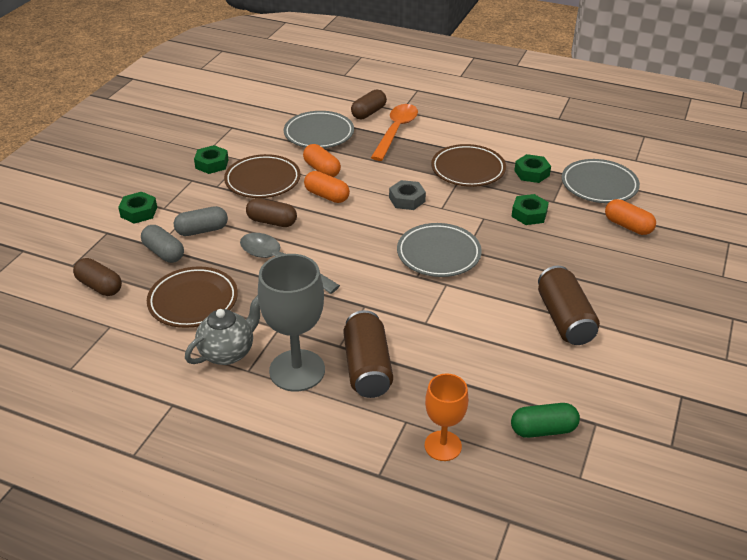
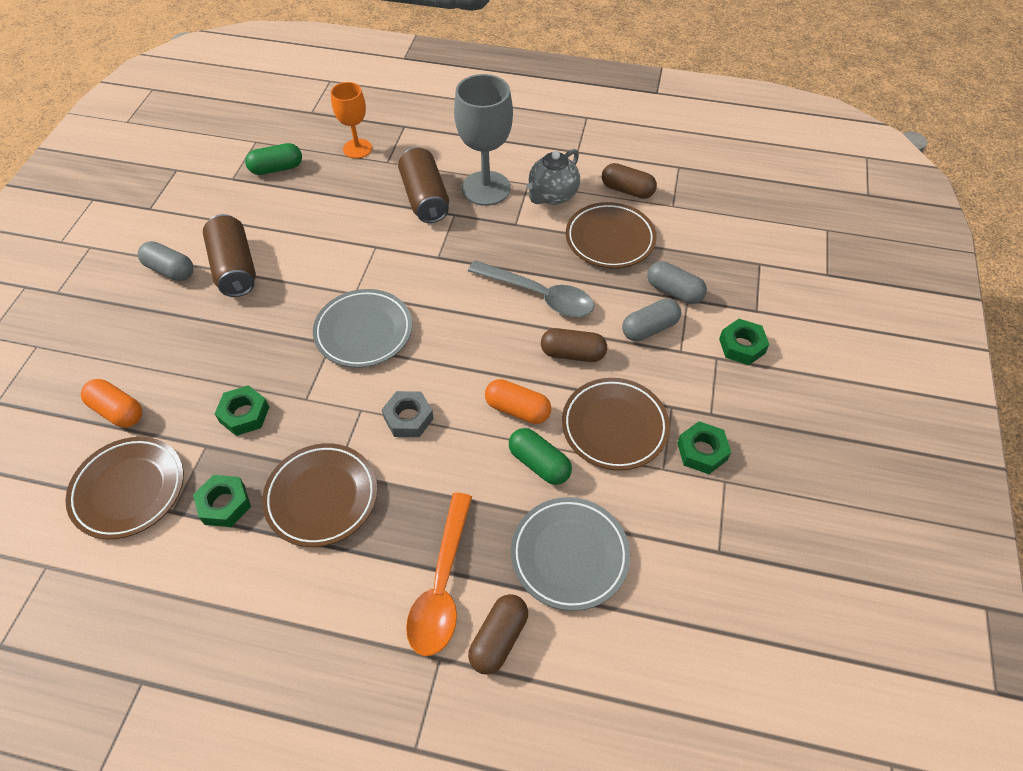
camera: 170 degrees right, 15 degrees up
(100, 286) = (712, 243): brown capsule -> brown capsule (627, 190)
(322, 169) = (539, 463): orange capsule -> green capsule
(599, 185) = (129, 490): grey plate -> brown plate
(629, 324) = (170, 270): none -> grey capsule

